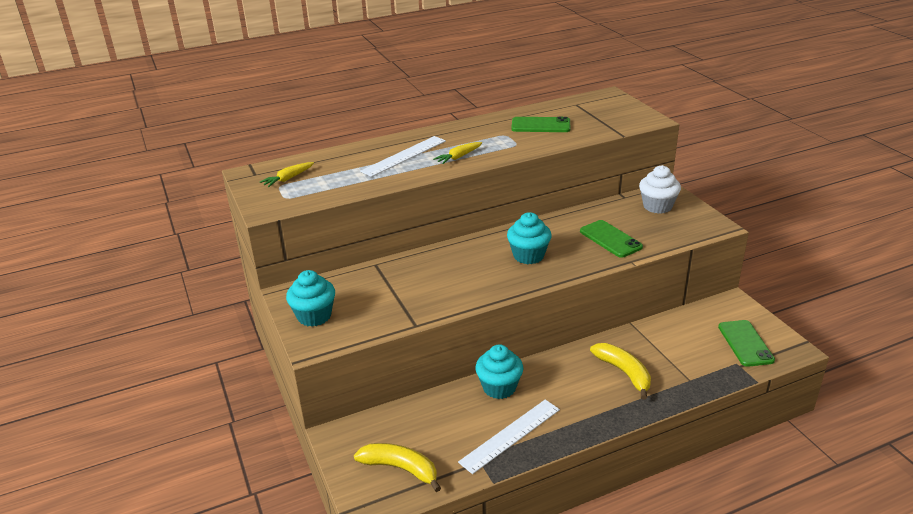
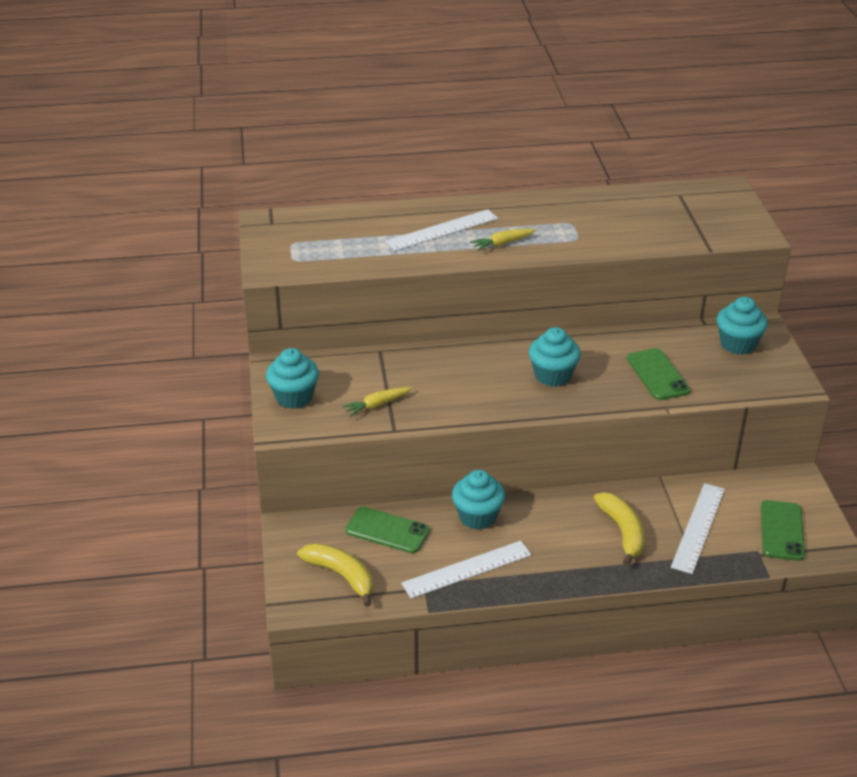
camera: 15 degrees right, 5 degrees up
(288, 179) = (304, 236): yellow carrot -> yellow carrot (377, 405)
(540, 125) = (619, 218): green phone -> green phone (387, 530)
(657, 206) = (737, 344): white cupcake -> turquoise cupcake
(681, 355) = (698, 527): none -> white ruler

